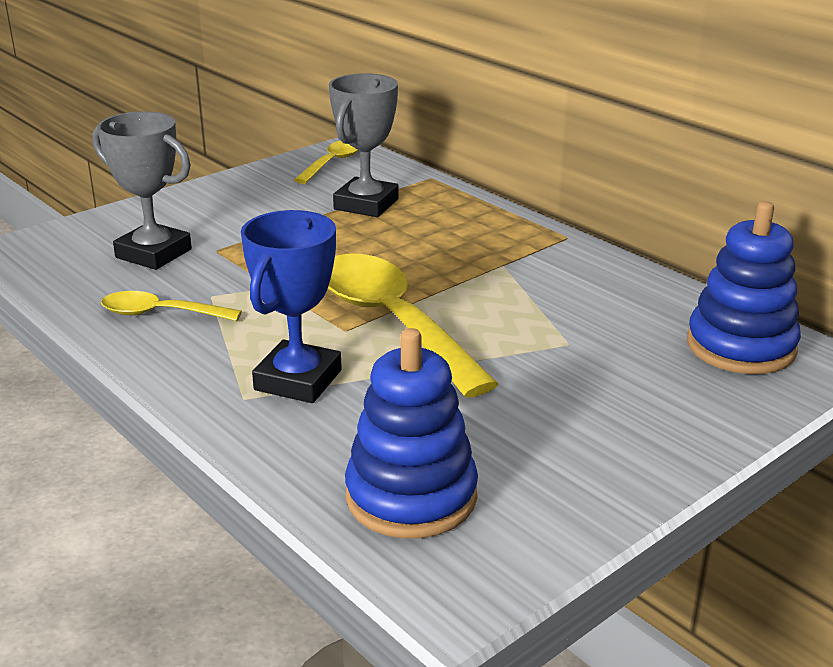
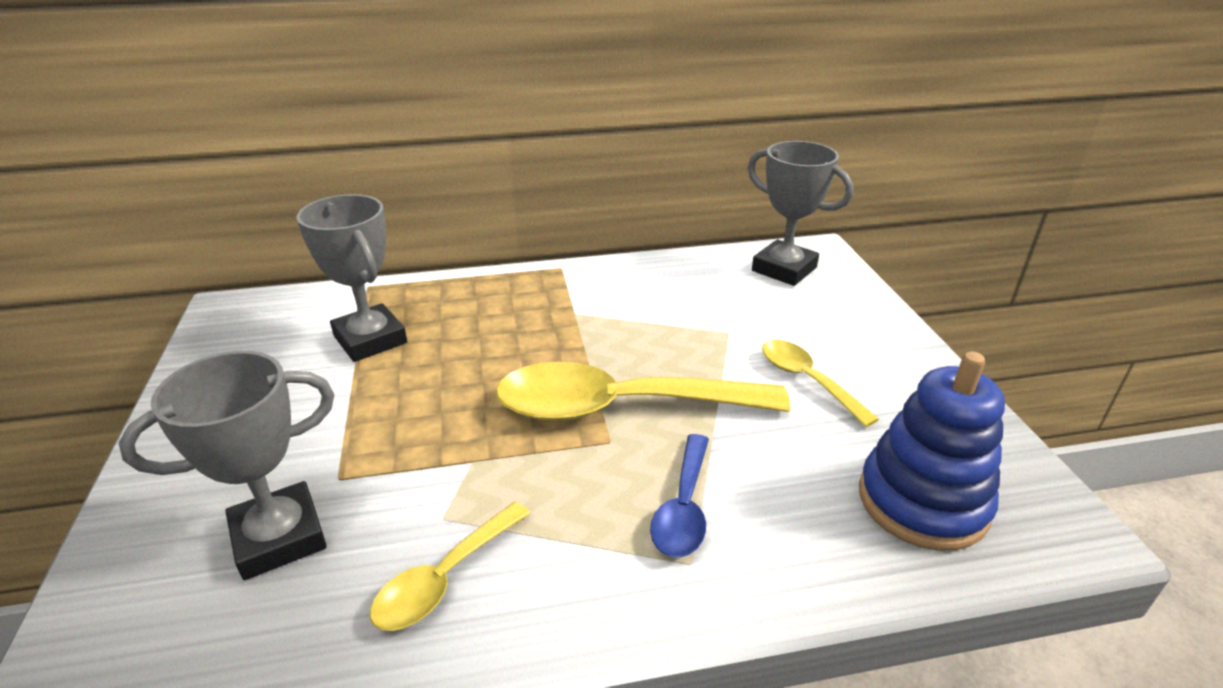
camera: 60 degrees left, 5 degrees up
(298, 380) = (683, 508): blue trophy -> blue spoon
(333, 163) = (248, 326): yellow spoon -> yellow spoon (807, 380)
(741, 346) = (784, 269): blue stacking toy -> grey trophy

